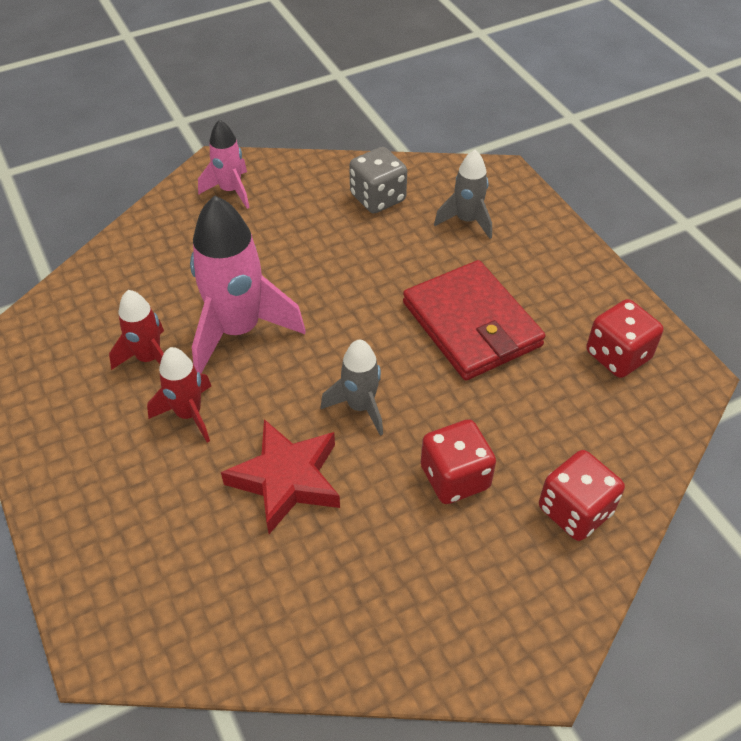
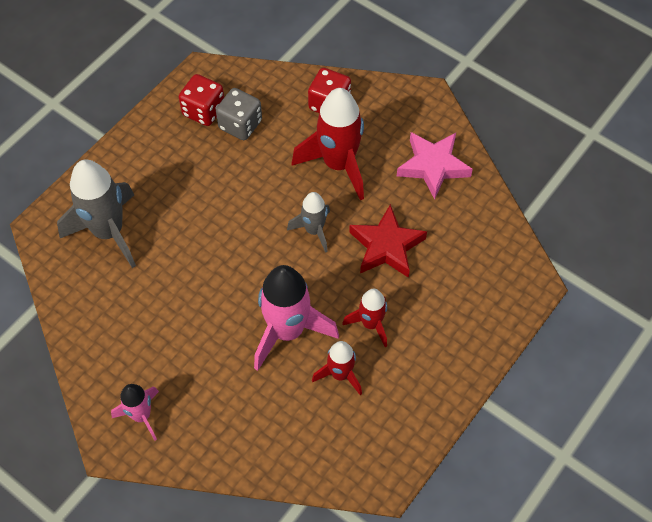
camera: 115 degrees left, 10 degrees up
(378, 198) = (106, 301): grey dice -> grey dice (240, 125)
(388, 607) = (433, 166): none -> pink star
(455, 477) = (338, 164): red dice -> red rocket
(467, 221) = (109, 232): grey rocket -> grey rocket, size x1.79
(472, 324) = (214, 194): red wallet -> none

